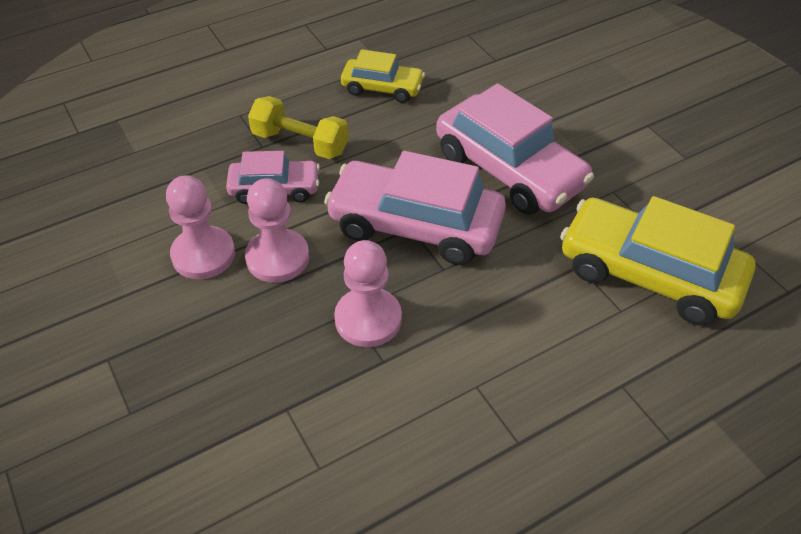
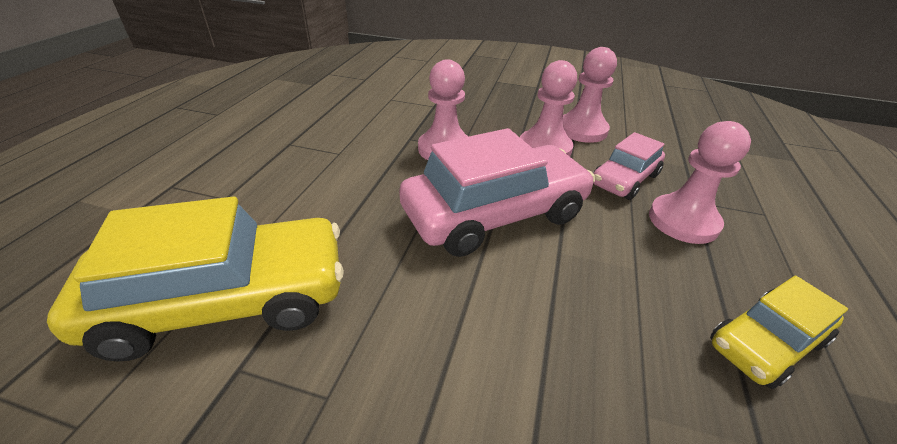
camera: 135 degrees right, 10 degrees down
(300, 143) = (683, 221): yellow dumbbell -> pink pawn
(509, 170) = (484, 329): pink car -> none

